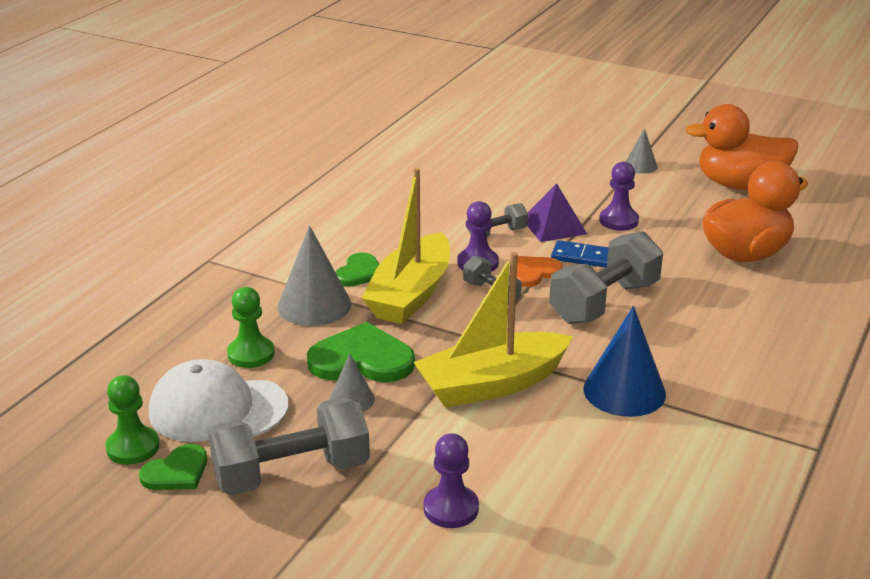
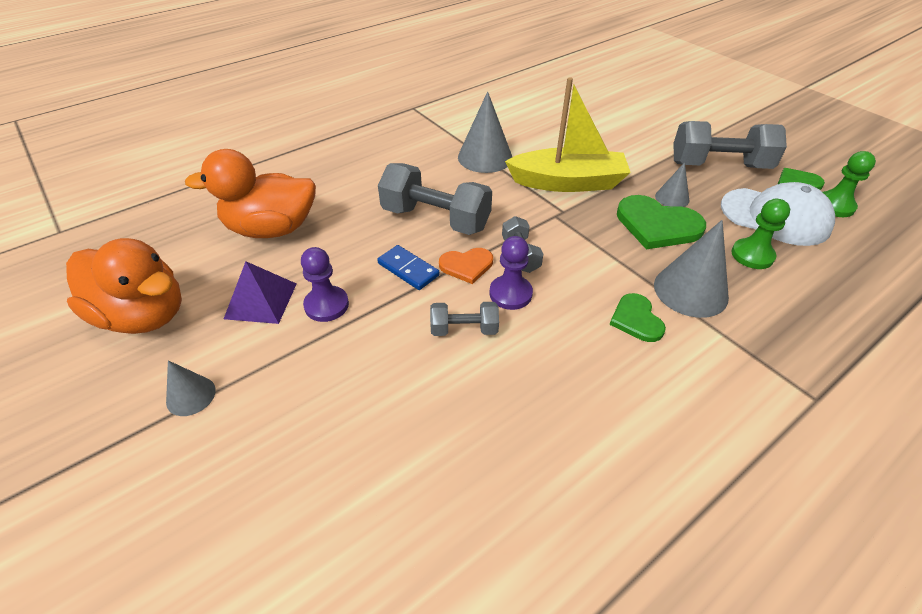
camera: 155 degrees left, 15 degrees up
(359, 272) = (636, 319): green heart -> green heart turned 60 degrees counterclockwise
(411, 294) = (594, 276): yellow boat -> none
(451, 508) = (628, 129): purple pawn -> none
(554, 226) = (397, 320): purple pyramid -> purple pyramid (261, 301)
(604, 302) = (435, 219): grey dumbbell -> grey dumbbell turned 45 degrees clockwise
(624, 391) = (485, 157): blue cone -> grey cone

